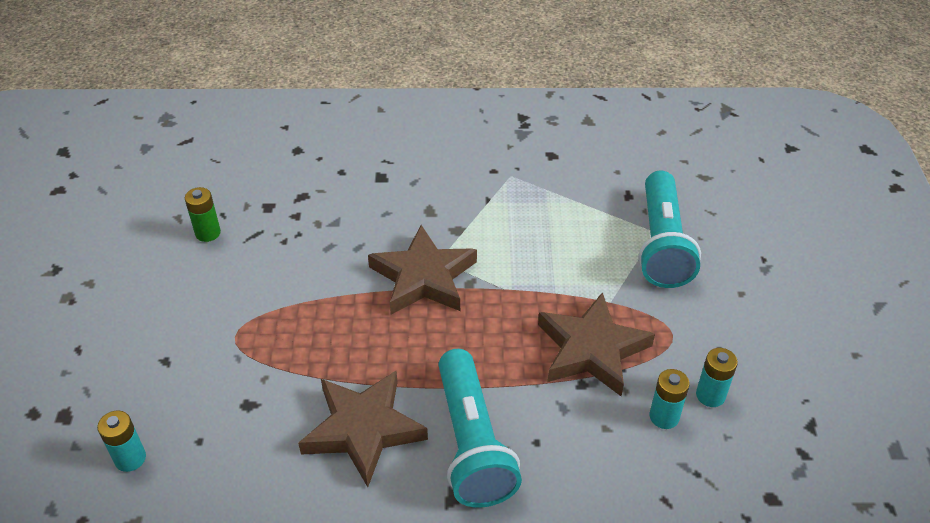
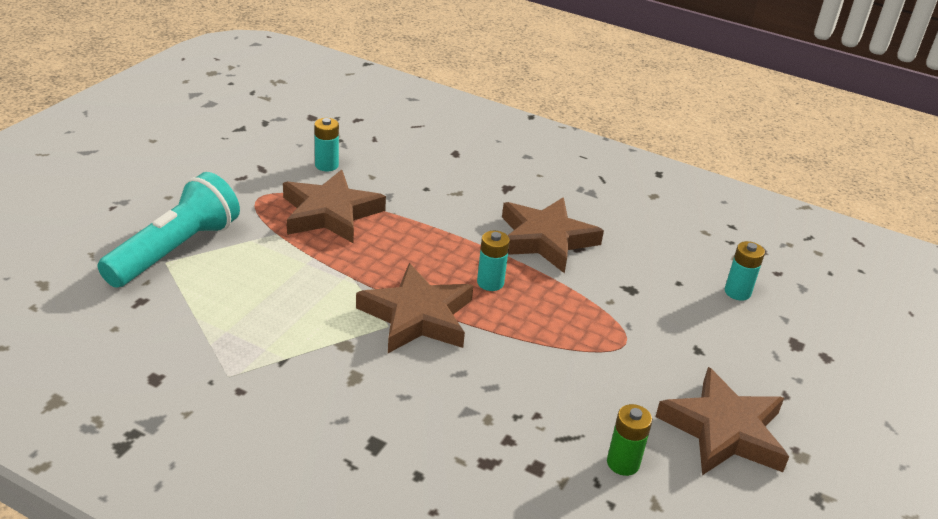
camera: 155 degrees left, 10 degrees down
(133, 290) = (724, 430): none -> brown star
(472, 443) = (471, 203): turquoise flashlight -> none
(710, 395) = (281, 161): turquoise battery -> turquoise battery (490, 283)

